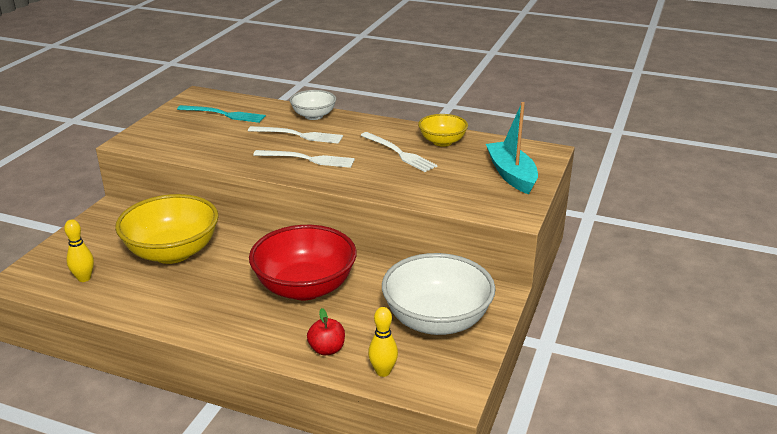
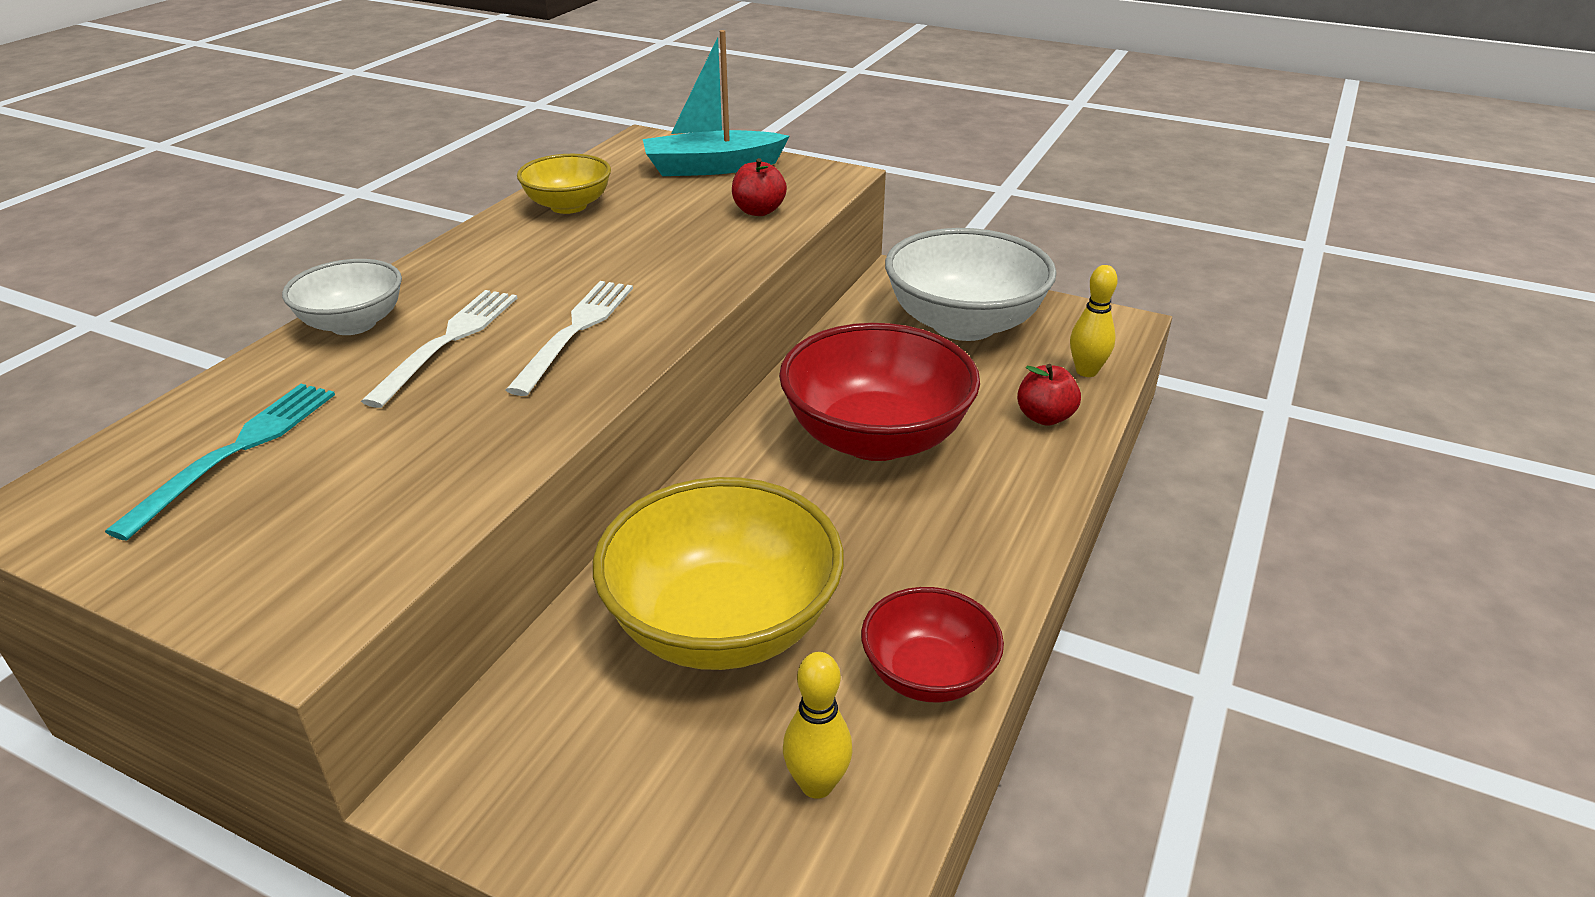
camera: 85 degrees left, 5 degrees up
(130, 304) = (928, 674): none -> red bowl
(399, 153) = (595, 243): white fork -> none
(451, 193) = (758, 211): none -> red apple

